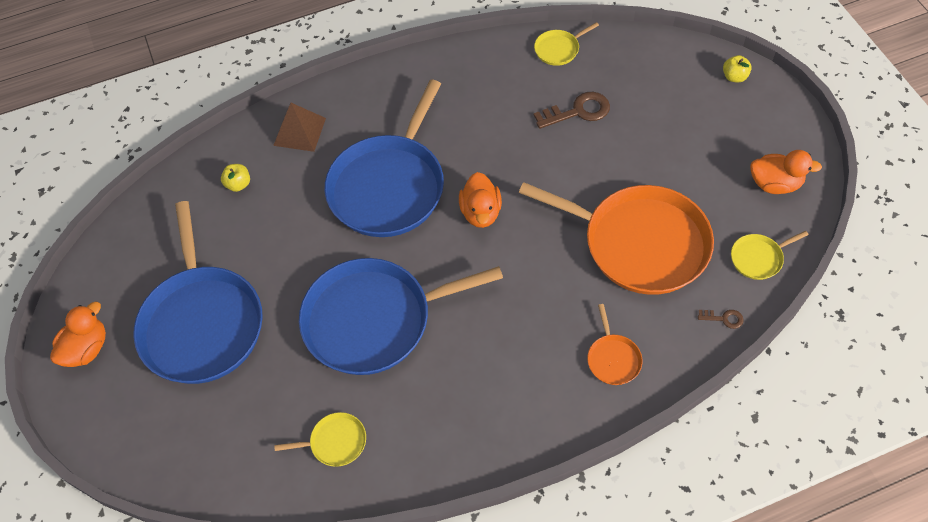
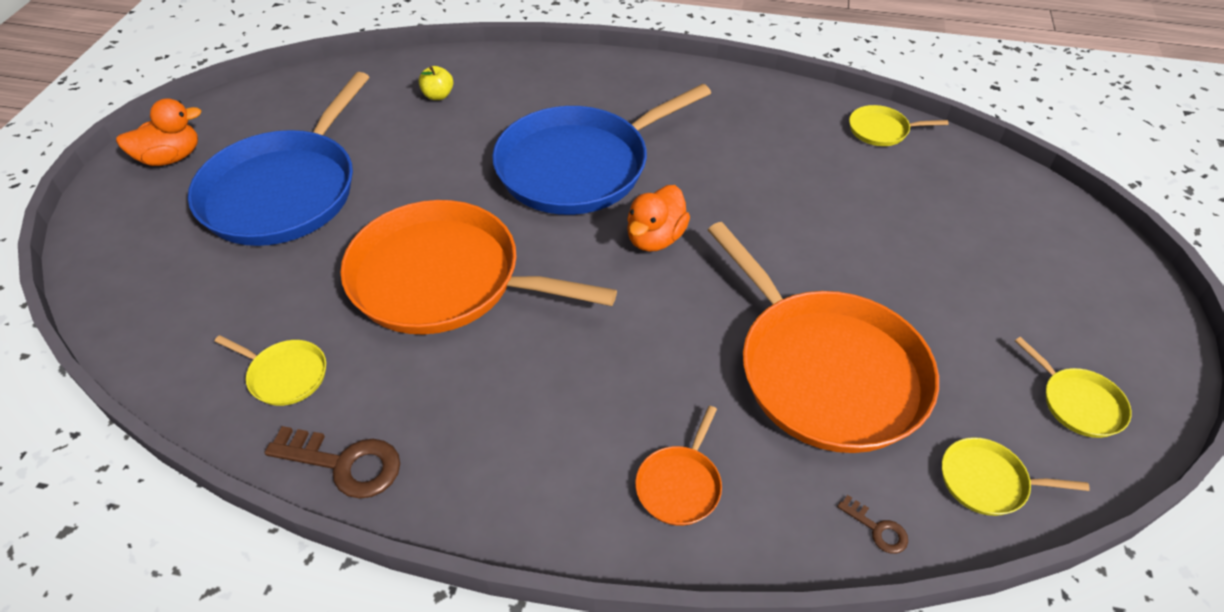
camera: 30 degrees right, 10 degrees down
(299, 131) = (537, 80): brown pyramid -> none
(374, 320) = (444, 279): blue pan -> orange pan
(578, 111) = (856, 197): brown key -> brown key (344, 463)
(734, 77) = (1100, 255): yellow apple -> none
(775, 184) = (1078, 403): orange duck -> yellow pan

